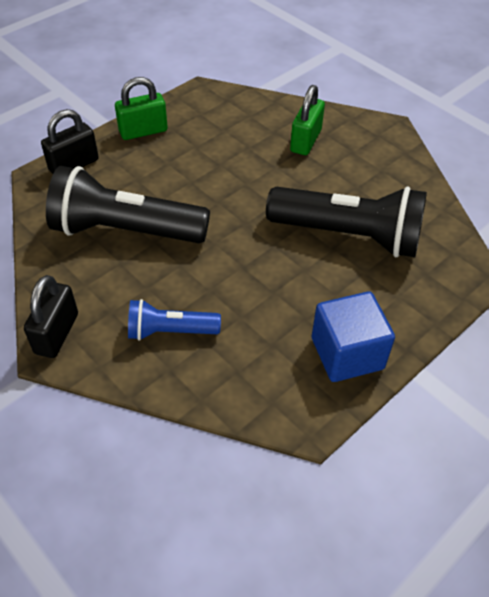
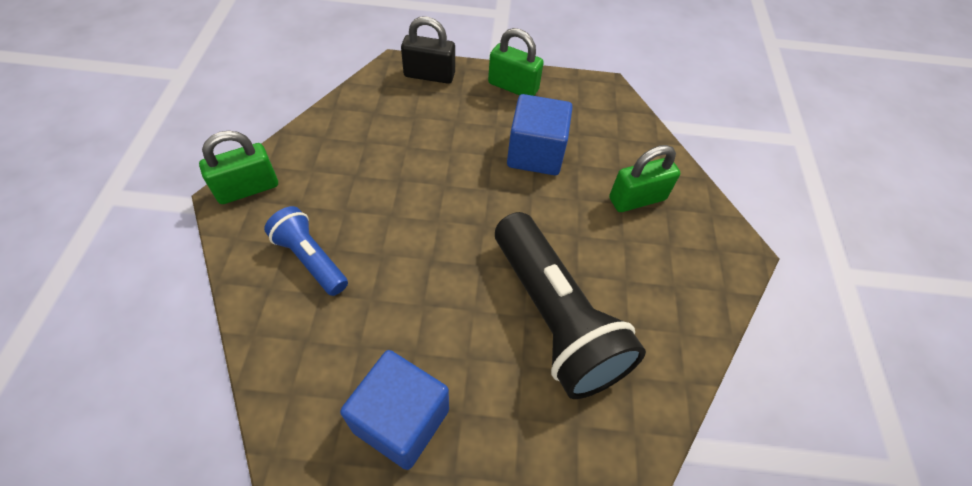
camera: 45 degrees right, 5 degrees up
(57, 333) = (247, 188): black padlock -> green padlock
(125, 230) = (392, 153): black flashlight -> none
(216, 160) = (535, 153): none -> blue cube

